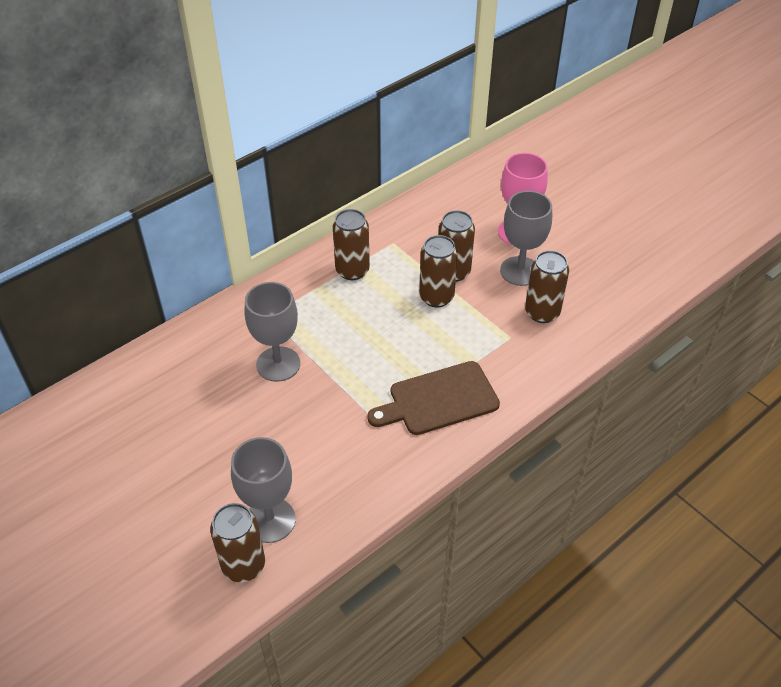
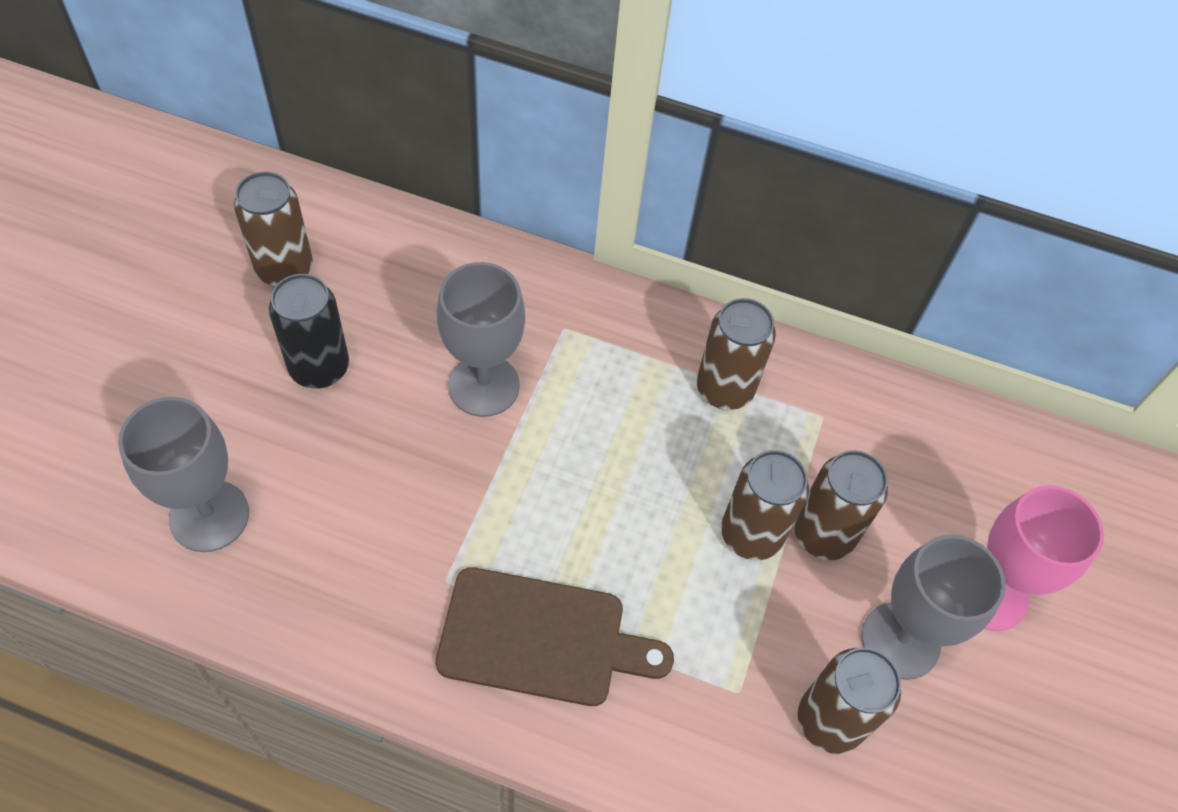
camera: 55 degrees right, 10 degrees up
(210, 433) = (319, 368): none -> black can
(243, 565) = (123, 521): brown can -> brown can (284, 269)
(438, 399) = (541, 638): brown cutting board -> brown cutting board turned 150 degrees clockwise

